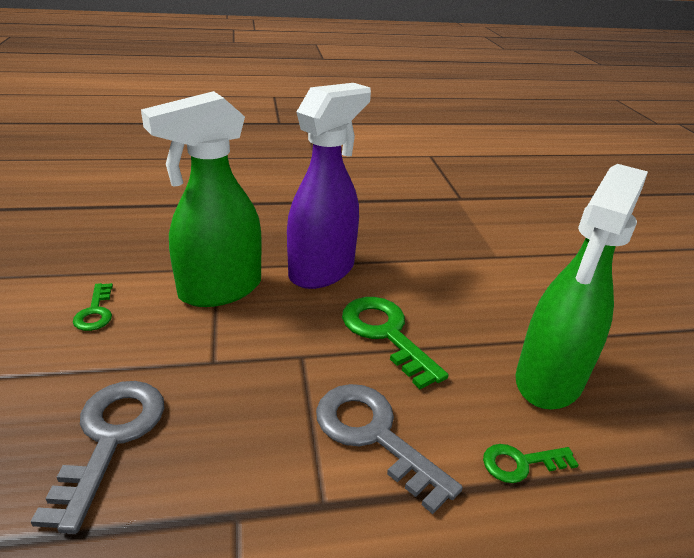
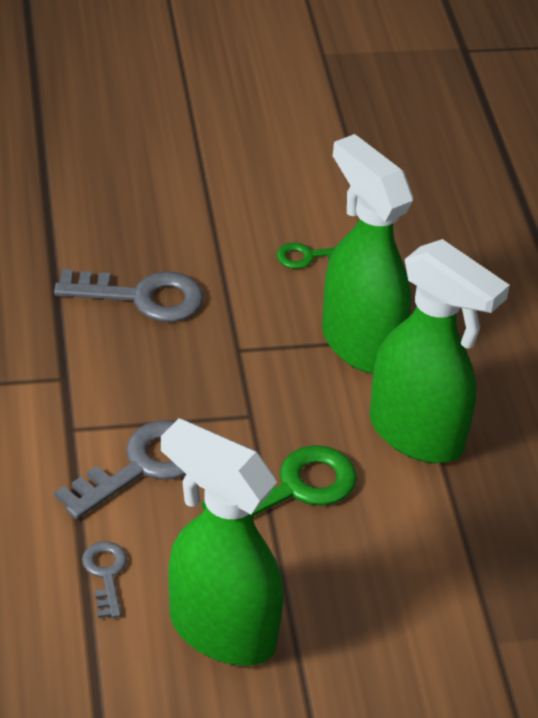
camera: 90 degrees right, 10 degrees up
(322, 270) = (417, 435): purple spray bottle -> green spray bottle
(521, 463) = (105, 574): green key -> grey key

